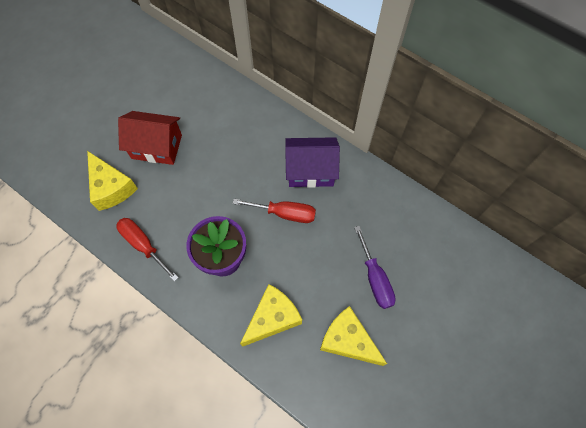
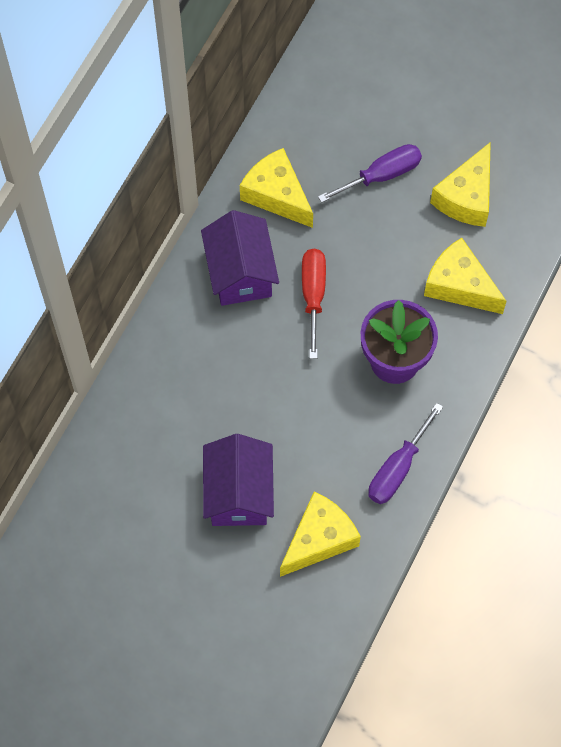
camera: 100 degrees left, 0 degrees up
(143, 245) = (397, 468): red screwdriver -> purple screwdriver
(157, 146) = (239, 493): red house -> purple house
(367, 203) = (277, 195): none -> yellow cheese

